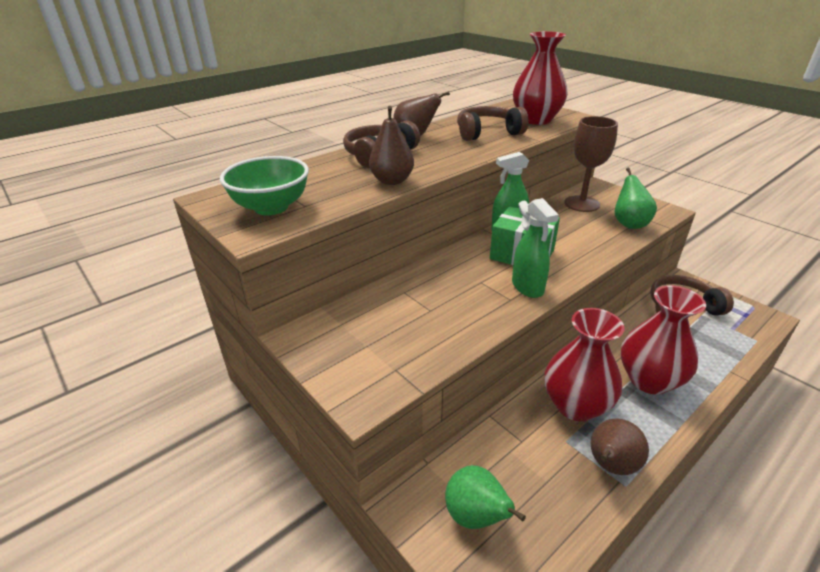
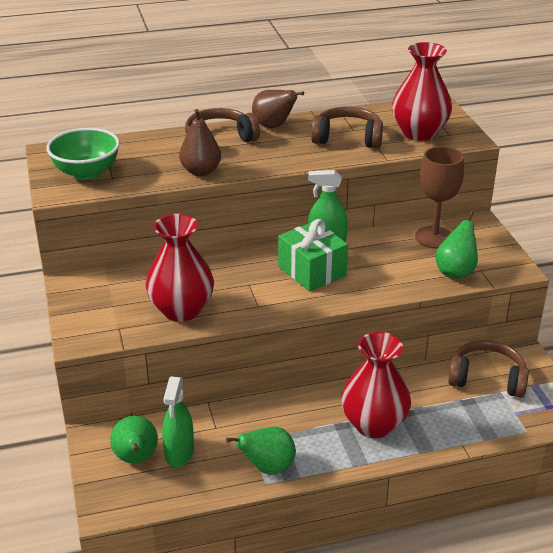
camera: 25 degrees right, 0 degrees up
(527, 287) = (283, 300): green spray bottle -> green spray bottle (179, 452)
(575, 405) = (286, 420): red vase -> red vase (181, 310)
(610, 465) = (267, 467): brown pear -> green pear

